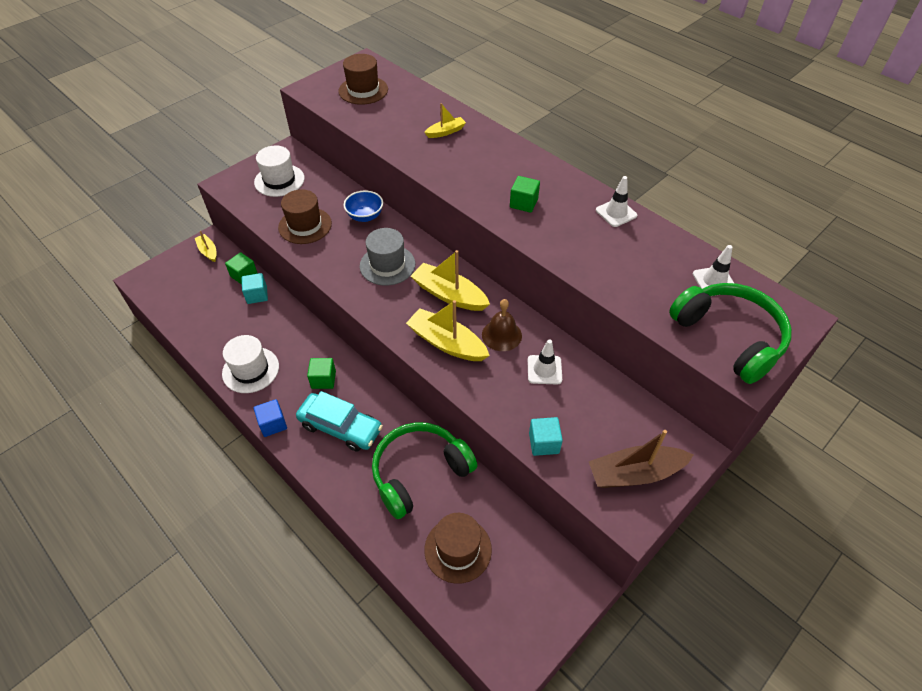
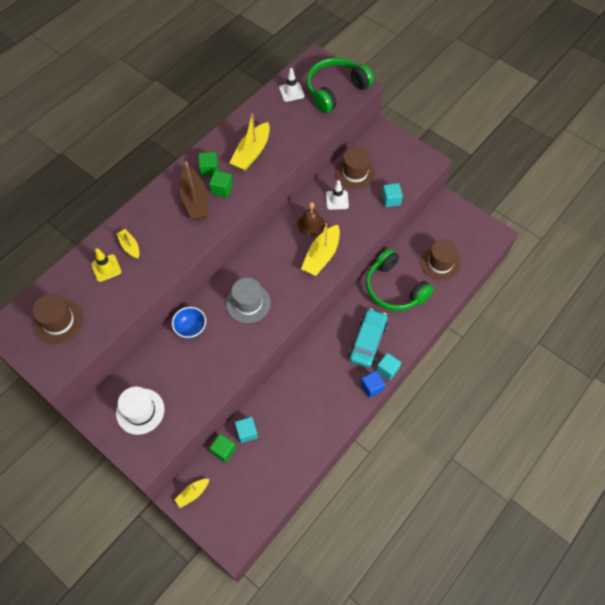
camera: 95 degrees left, 10 degrees up
(250, 370) = (326, 416): white hat -> none
(292, 446) = (387, 370): none -> turquoise cube
(305, 225) = (203, 374): brown hat -> brown hat (355, 173)
(323, 379) = (329, 360): green cube -> green cube (209, 170)
(420, 117) = (106, 268): none -> yellow traffic cone
(449, 295) = (276, 258): yellow boat -> yellow boat (251, 153)
(616, 213) = (230, 136): white traffic cone -> none
(635, 473) = (402, 158): brown boat -> brown boat (195, 200)

